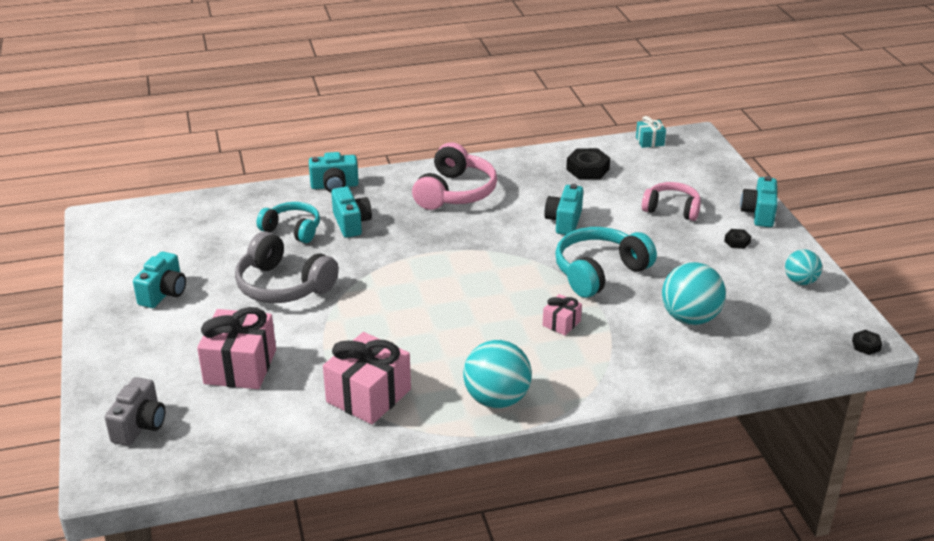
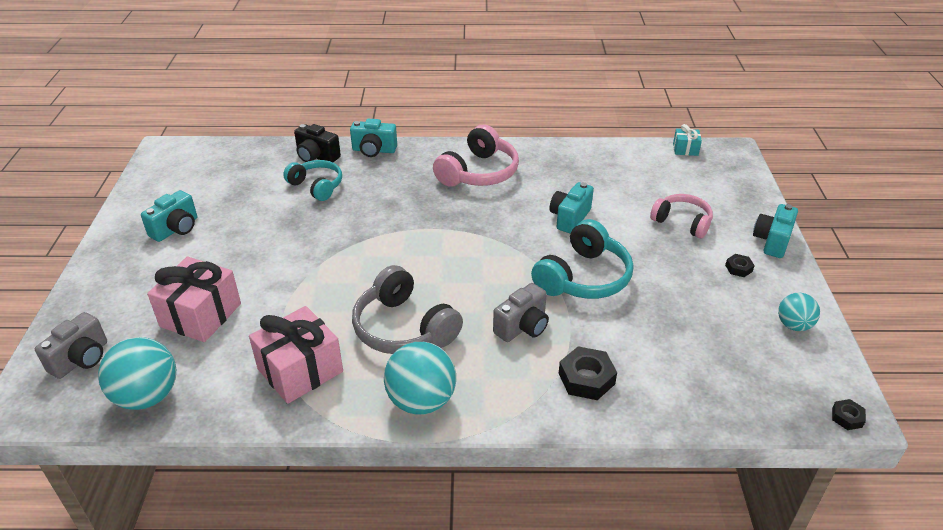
camera: 15 degrees right, 5 degrees up
(276, 201) = (316, 156): none -> black camera
(283, 285) = (281, 239): grey headphones -> grey headphones (404, 328)
(351, 223) = (371, 188): turquoise camera -> none
(561, 323) = (522, 327): pink gift -> grey camera
(587, 169) = (613, 168): black nut -> black nut (586, 378)
(599, 272) = (583, 277): turquoise headphones -> turquoise headphones turned 150 degrees clockwise
(690, 318) = (658, 346): turquoise ball -> turquoise ball (147, 396)

